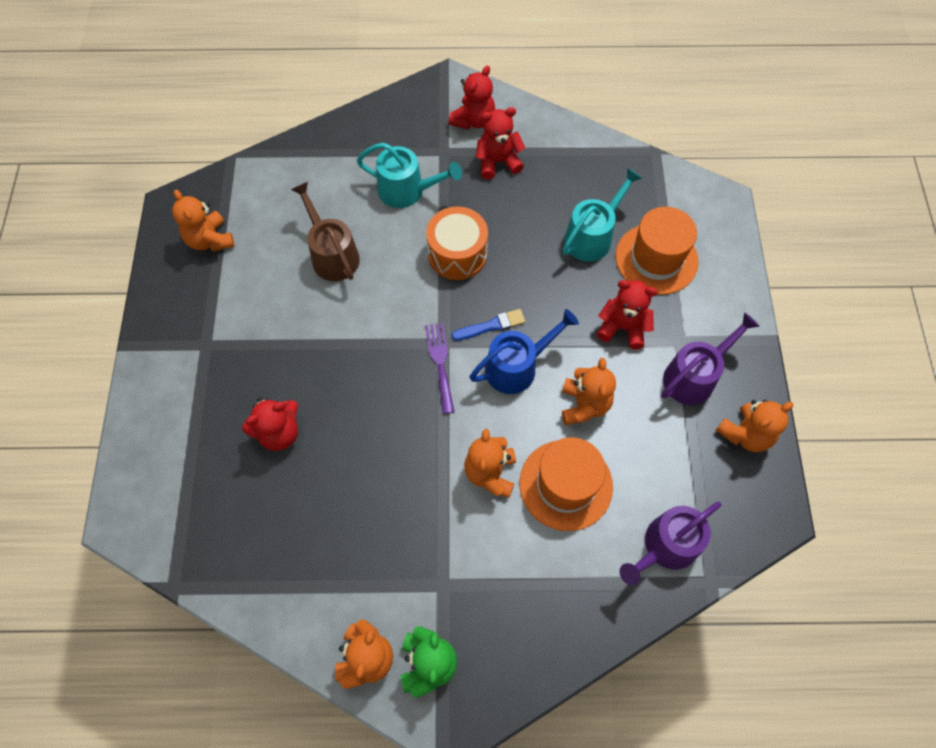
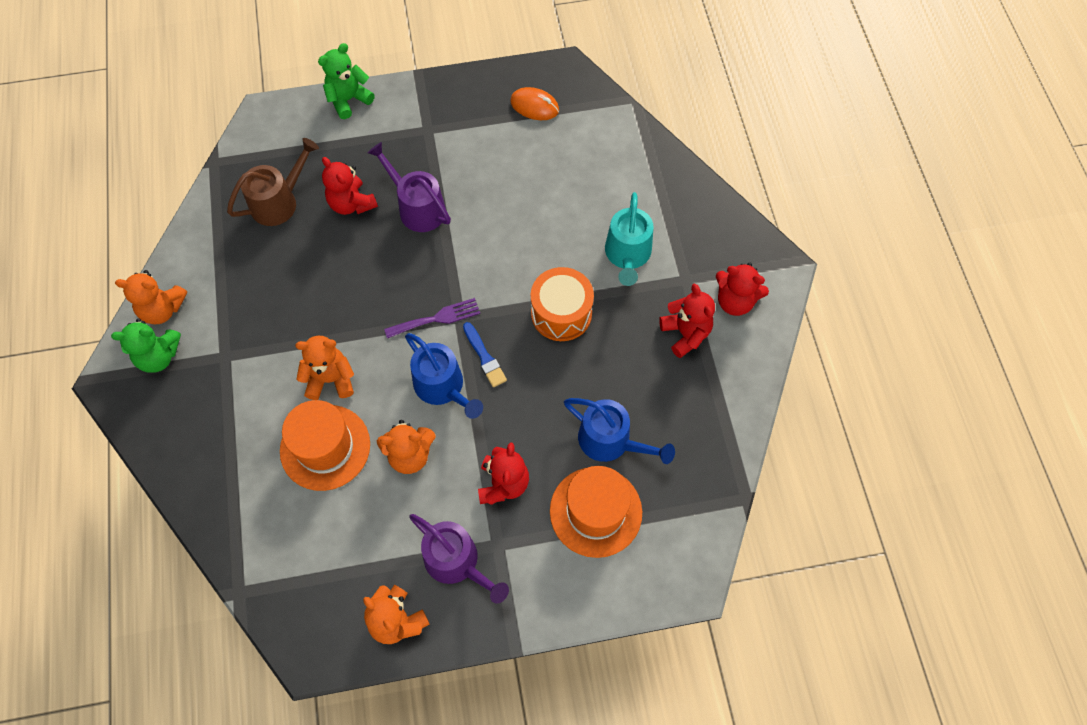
camera: 80 degrees right, 0 degrees up
(135, 423) = (348, 100): none -> green teddy bear
(210, 240) = (534, 106): orange teddy bear -> orange mouse
(332, 254) = (538, 205): brown watering can -> brown watering can (279, 201)
(592, 236) = (611, 441): turquoise watering can -> blue watering can
(665, 547) = (270, 546): purple watering can -> purple watering can (417, 207)

